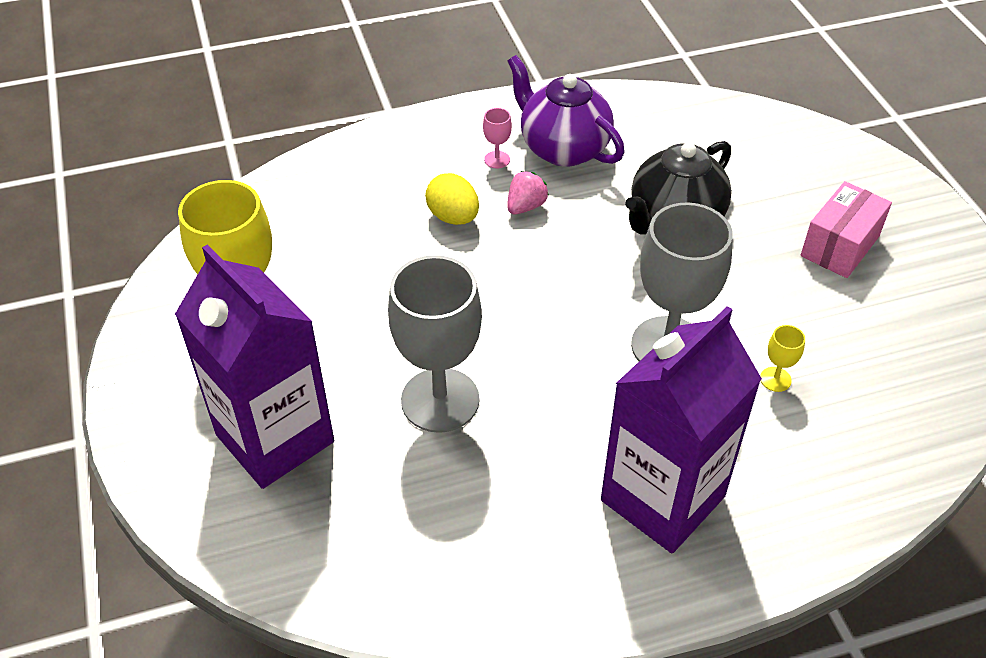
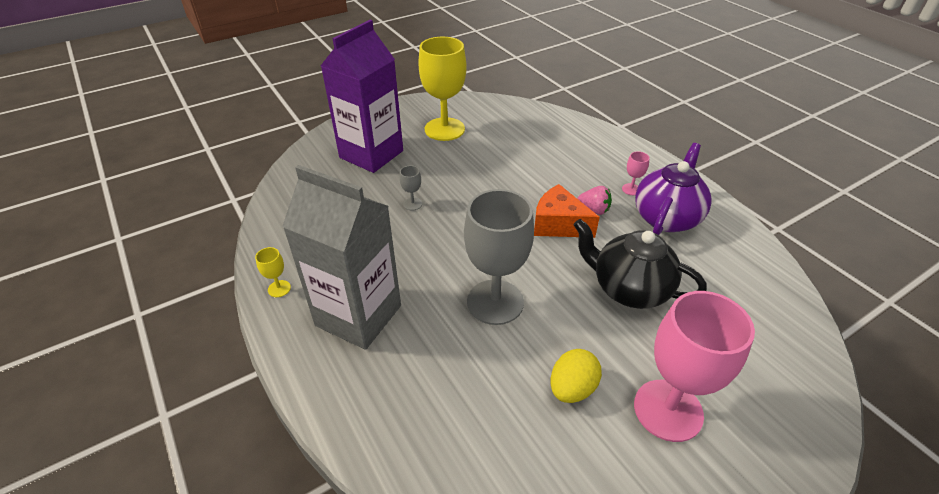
camera: 75 degrees right, 5 degrees down
(440, 400) = (412, 204): grey goblet -> grey goblet, size x0.40
(453, 217) = (564, 181): yellow egg -> yellow egg (572, 388)
(542, 248) = (558, 224): none -> orange cheese
(662, 498) = (358, 315): purple carton -> grey carton
(775, 379) = (485, 372): yellow goblet -> yellow goblet (279, 288)
(839, 246) = (668, 410): pink box -> pink goblet

